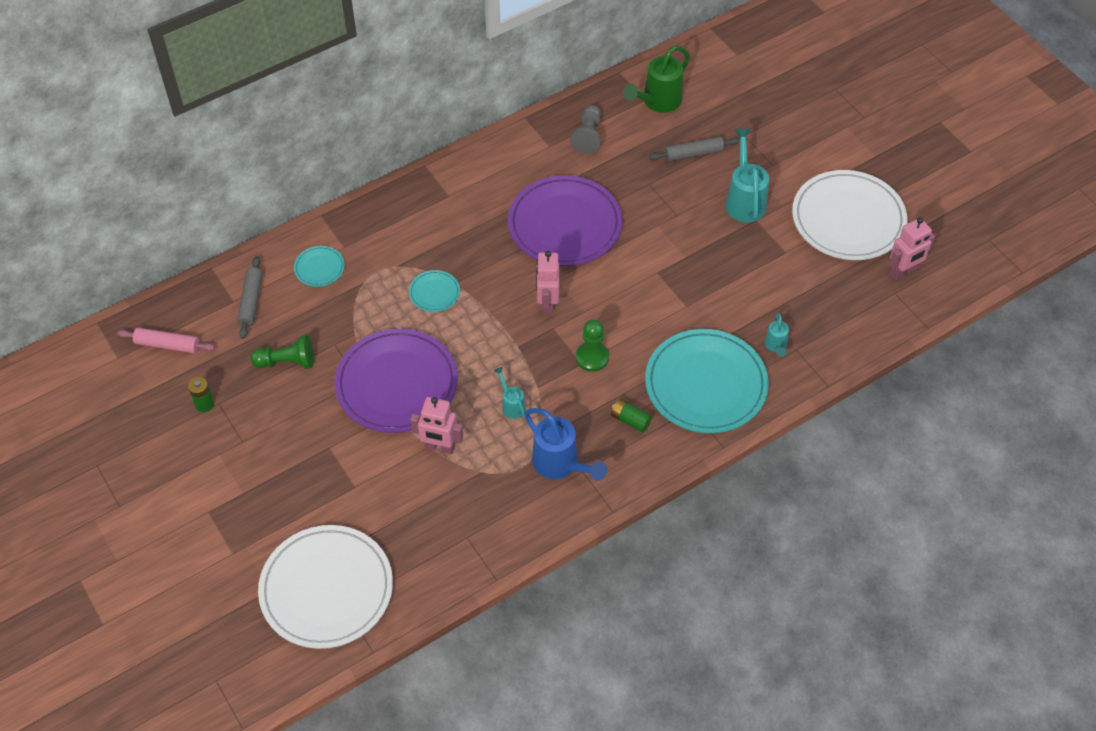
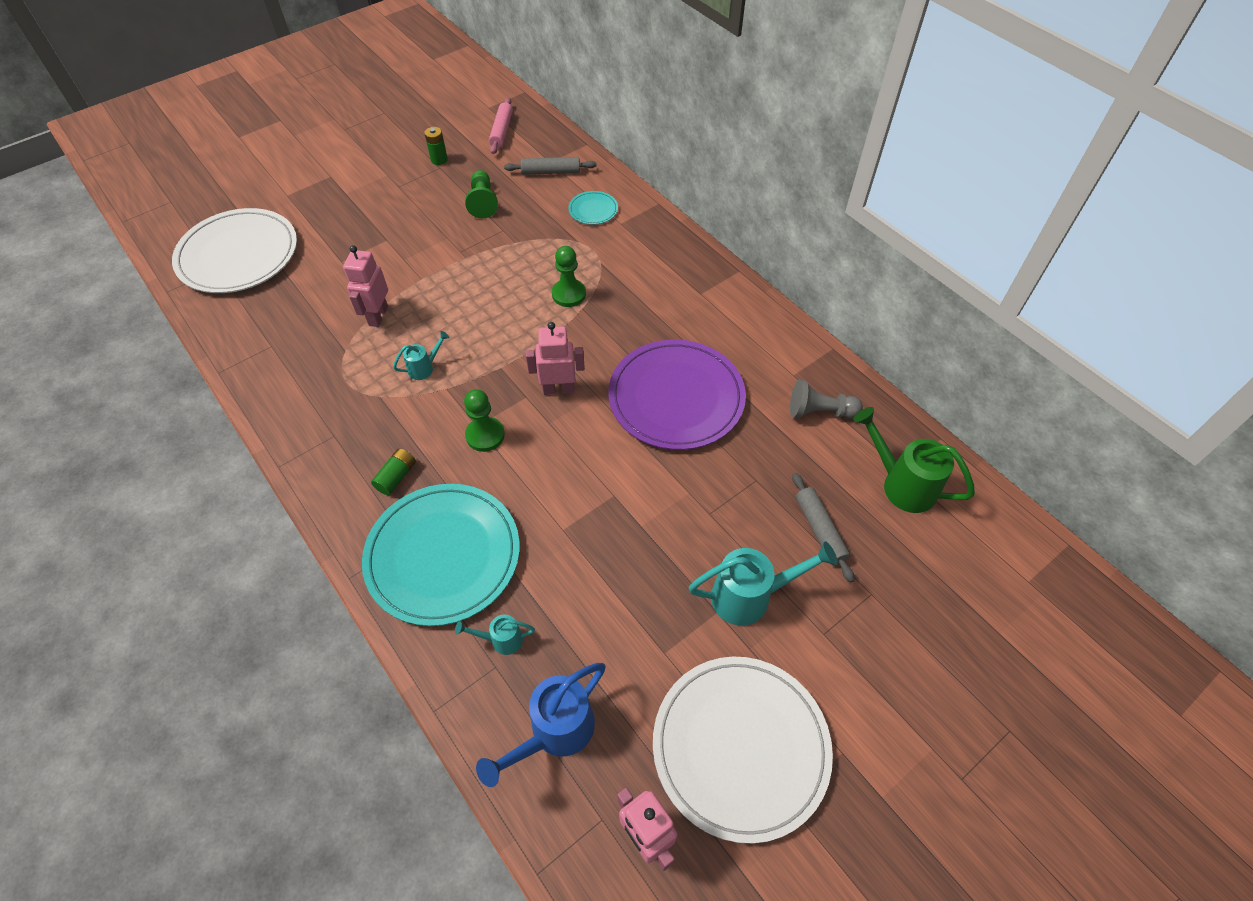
camera: 85 degrees right, 0 degrees up
(397, 384) = (455, 277): purple plate -> none
(434, 292) = (569, 294): turquoise plate -> green pawn
(560, 464) = (345, 415): blue watering can -> blue watering can (554, 732)

